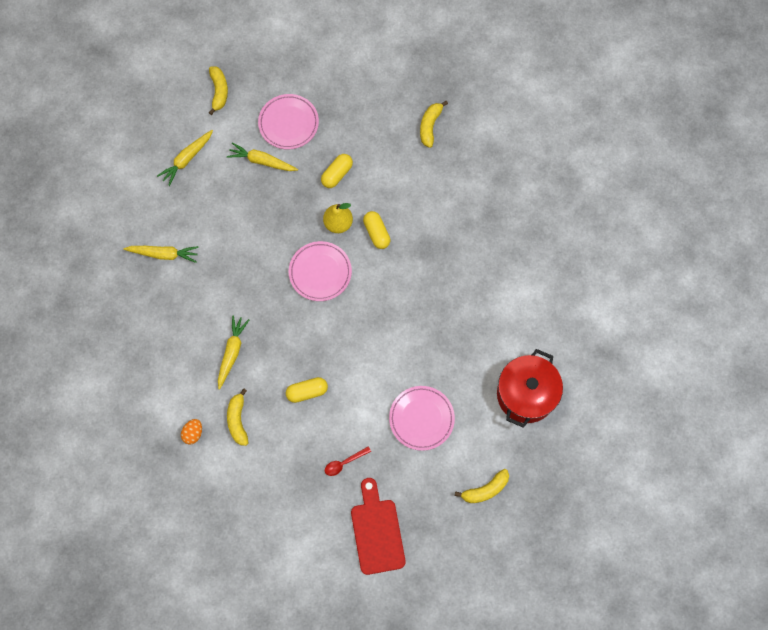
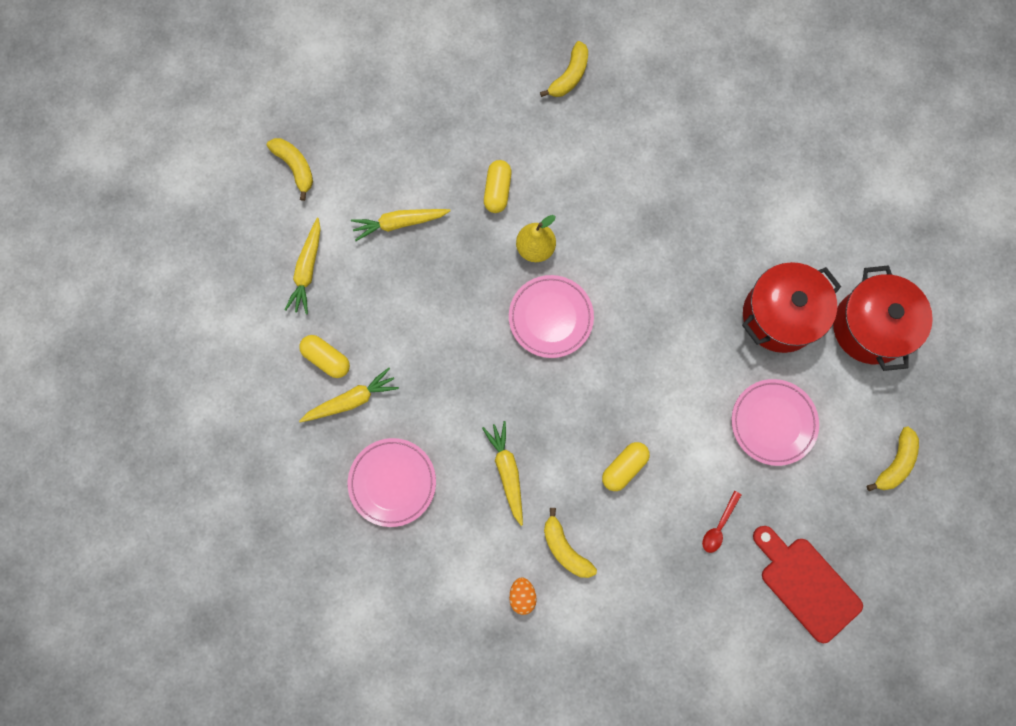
camera: 30 degrees left, 5 degrees up
(288, 123) = (403, 161): pink plate -> pink plate (392, 482)
(376, 233) = (587, 235): yellow capsule -> yellow capsule (326, 358)
(430, 126) = (569, 76): yellow banana -> yellow banana turned 135 degrees counterclockwise
(470, 353) = (780, 315): none -> red pot

